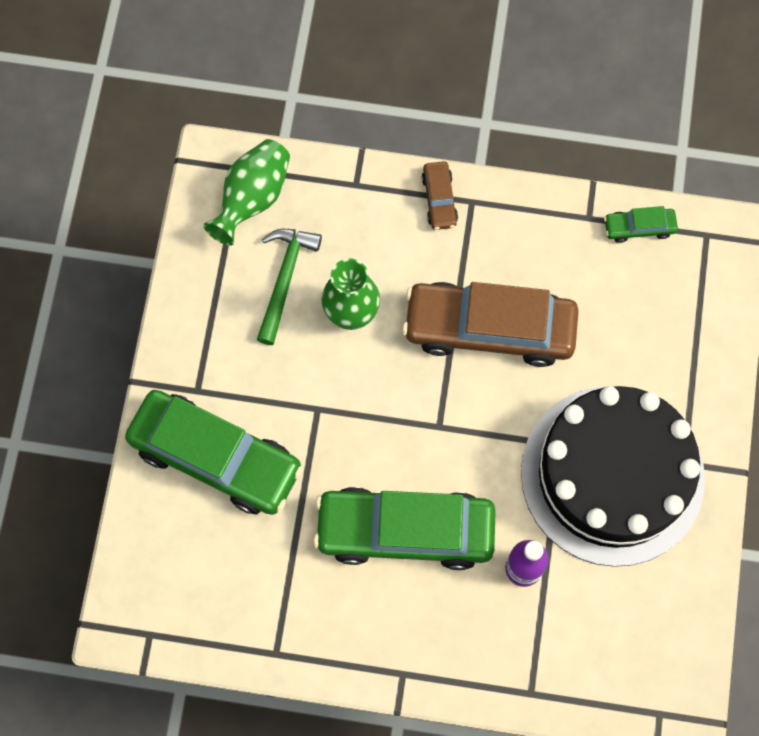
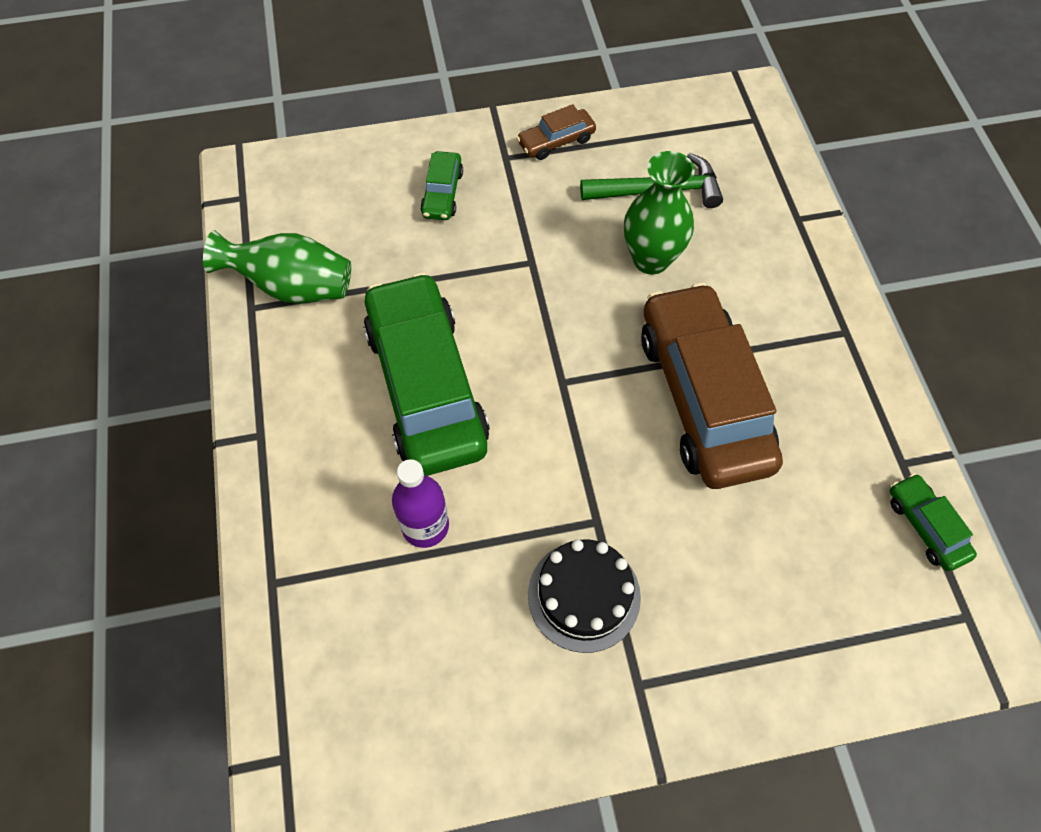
camera: 70 degrees right, 10 degrees down
(216, 458) = (442, 193): green car -> green car, size x0.43
(252, 199) = (729, 138): green vase -> green vase (292, 287)
(439, 199) = (828, 299): brown car -> brown car (556, 141)
(612, 475) = (584, 595): black cake -> black cake, size x0.45

